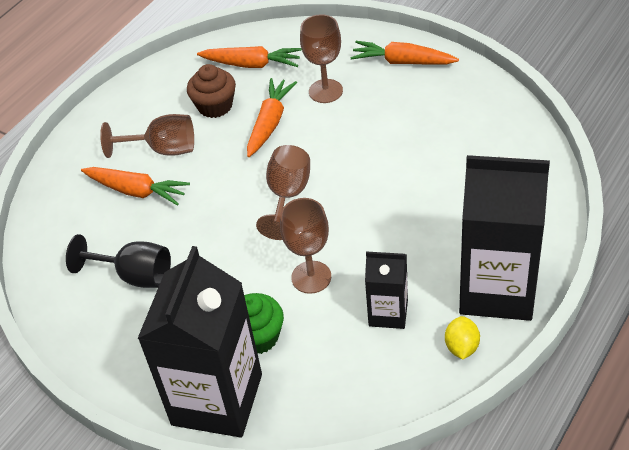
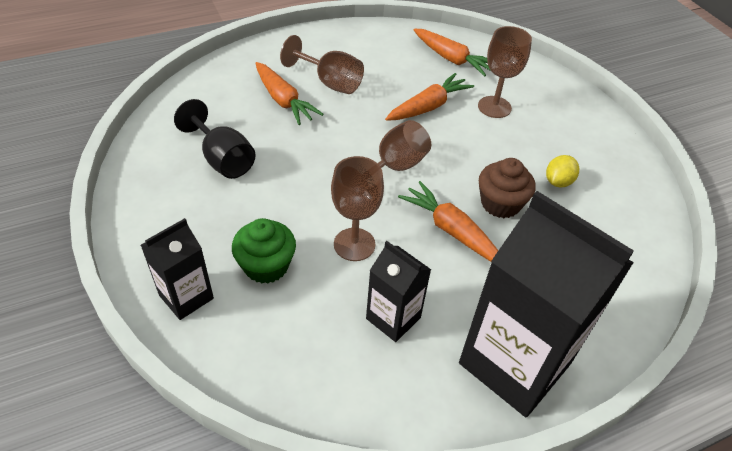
camera: 25 degrees right, 0 degrees up
(215, 106) = (397, 73): brown cupcake -> brown cupcake (500, 203)
(217, 399) = (186, 297): black carton -> black carton, size x0.51
(403, 62) = (580, 118): orange carrot -> orange carrot (451, 230)
(461, 347) = (435, 397): yellow lemon -> yellow lemon (558, 182)

